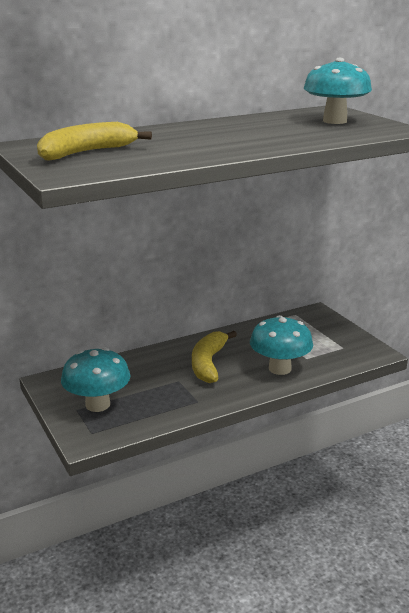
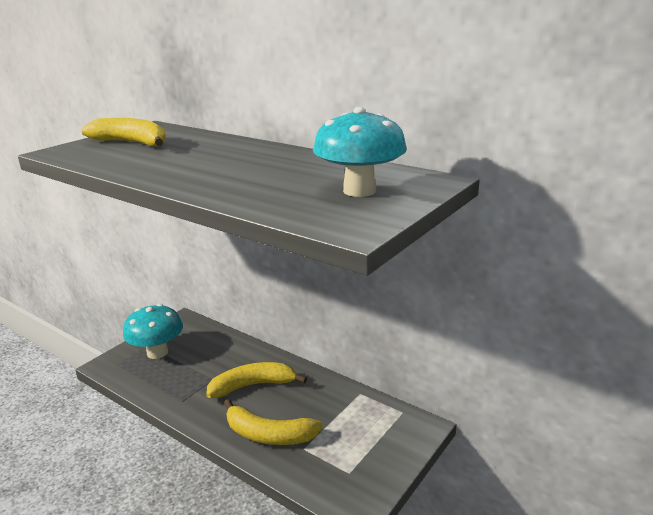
camera: 65 degrees right, 0 degrees up
(280, 368) = (269, 434): turquoise mushroom -> yellow banana

